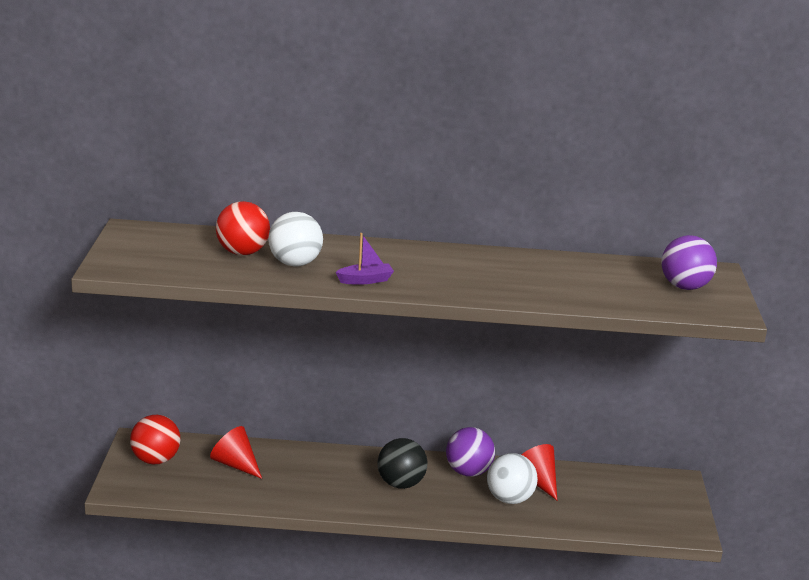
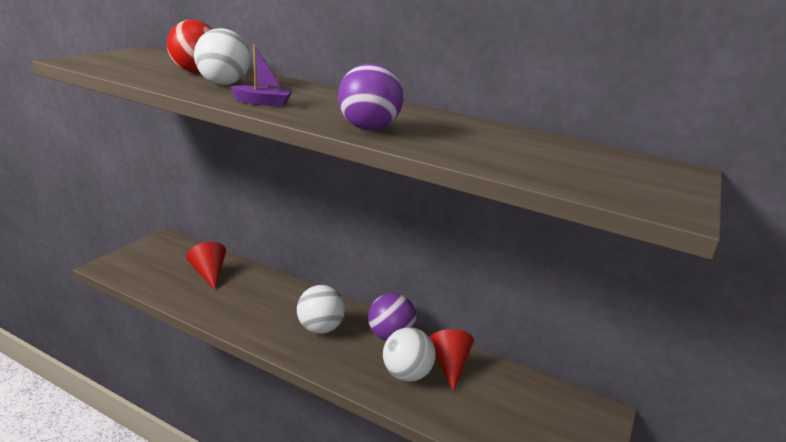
camera: 25 degrees right, 0 degrees up
(156, 460) = (158, 254): red ball -> none
(401, 484) = (320, 328): black ball -> white ball
(685, 287) = (624, 173): purple ball -> purple ball (368, 128)

